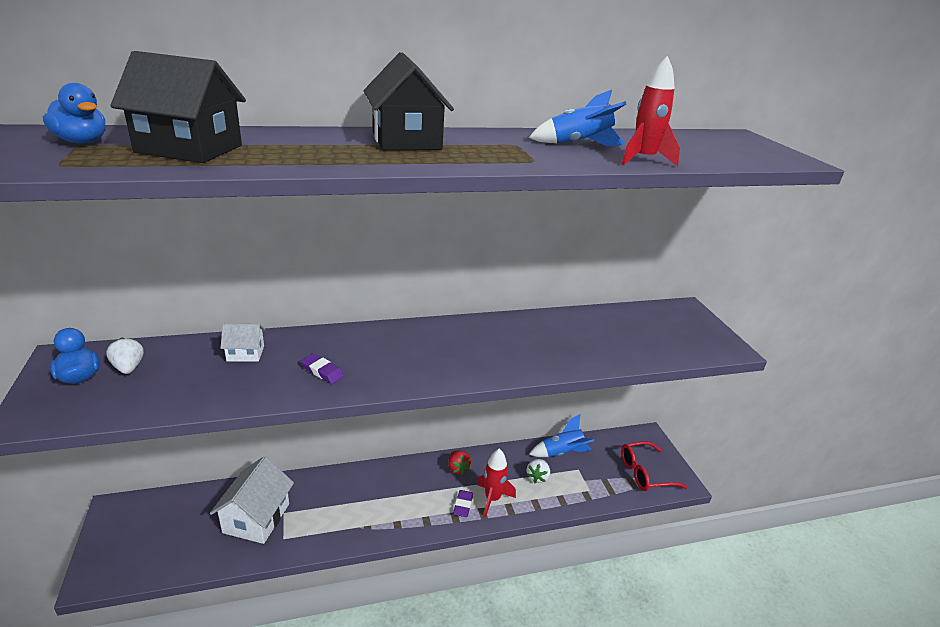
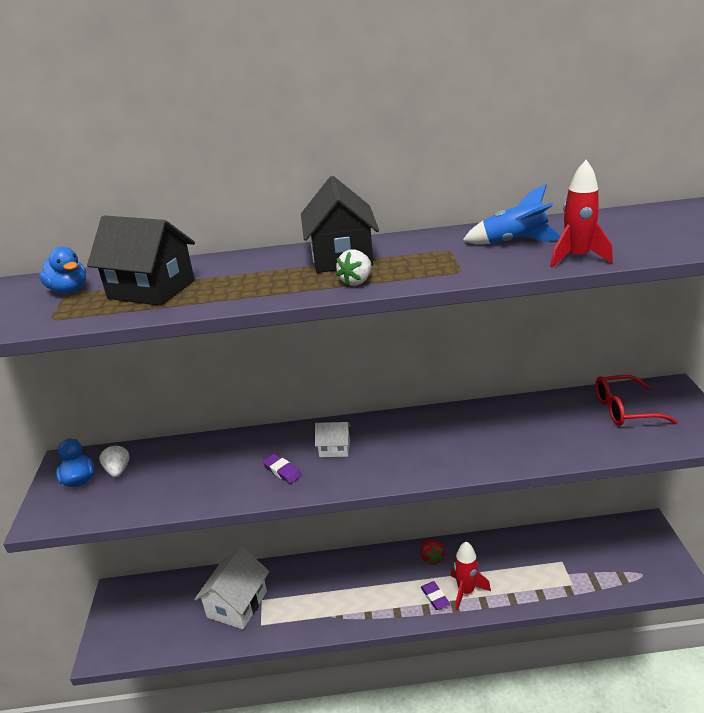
camera: 15 degrees right, 0 degrees up
(245, 353) = (215, 454): white house -> white house (334, 449)
(463, 505) = (435, 597): purple eraser -> purple eraser turned 45 degrees counterclockwise
(537, 477) = (516, 569): white strawberry -> white strawberry (356, 281)
(562, 453) = (545, 543): blue rocket -> none
(645, 473) = (638, 567): red glasses -> red glasses (624, 409)

